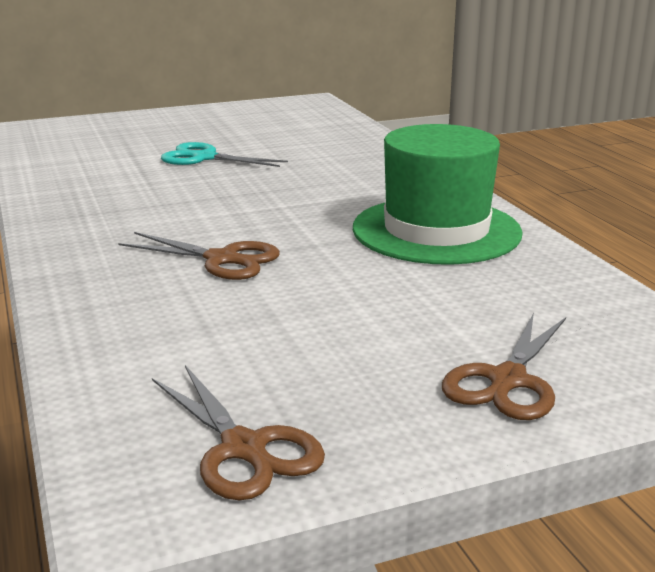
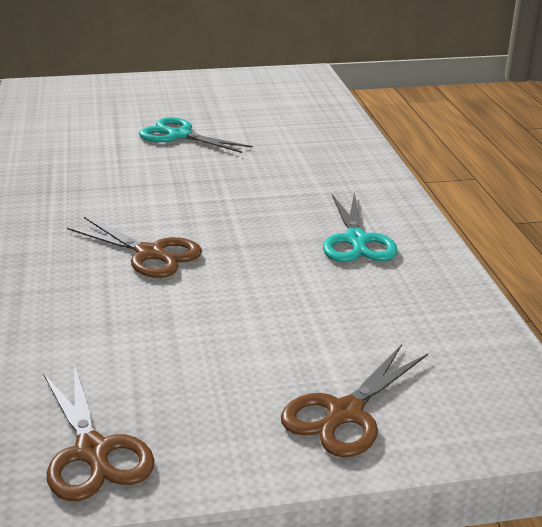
camera: 10 degrees right, 5 degrees up
(436, 230) = (356, 241): green hat -> turquoise scissors

